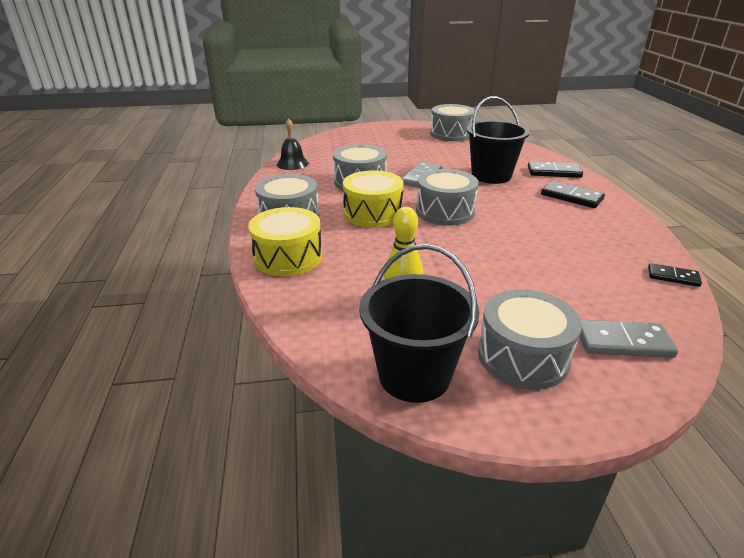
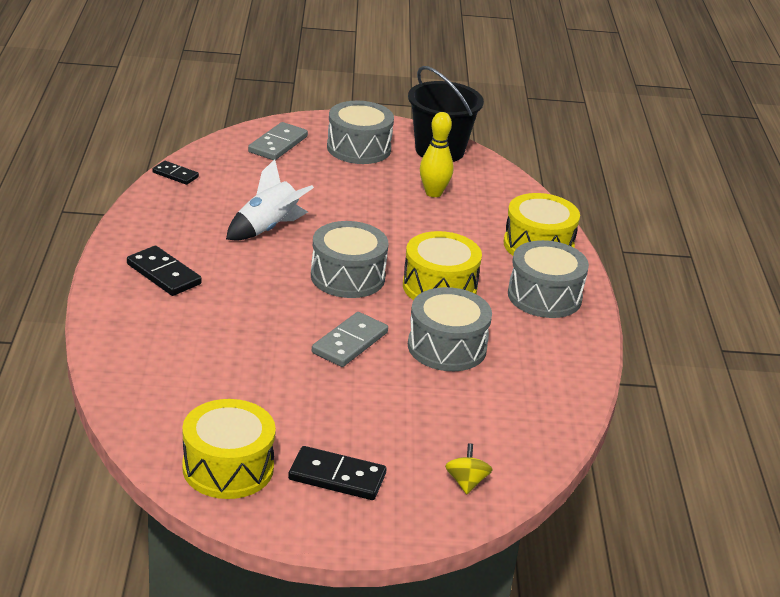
camera: 175 degrees left, 0 degrees up
(292, 164) = (556, 411): black bell -> none
(341, 139) = (466, 482): none -> yellow spinning top
(451, 134) = (228, 468): grey drum -> yellow drum
(491, 175) = (240, 331): black bucket -> none
(534, 237) = (267, 228): none -> white rocket
(554, 172) = (135, 323): black domino -> black domino (337, 477)
(623, 342) = (278, 144): grey domino -> grey domino turned 75 degrees counterclockwise

